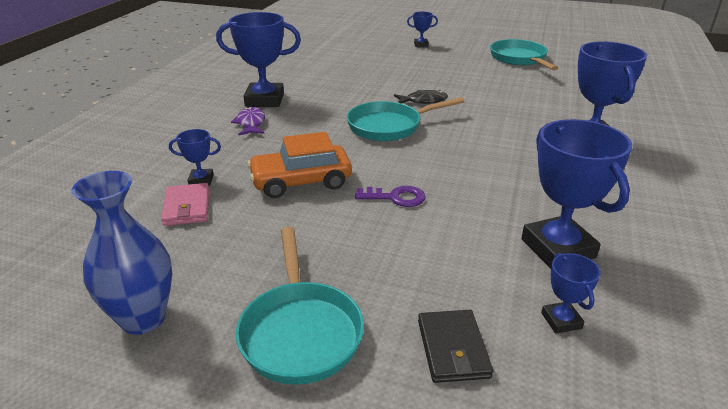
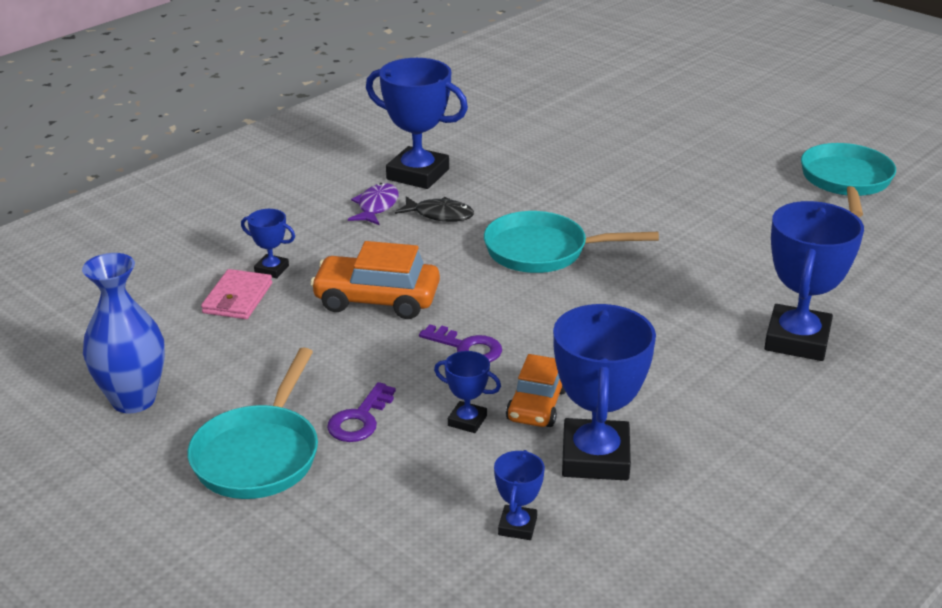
camera: 25 degrees right, 0 degrees up
(362, 273) = (360, 419): none -> purple key
(421, 45) = (714, 124): blue trophy -> blue trophy (467, 421)
(423, 101) = (625, 223): black fish -> black fish (440, 215)
(453, 349) = (385, 514): black wallet -> none
(482, 223) = (537, 405): none -> orange car

